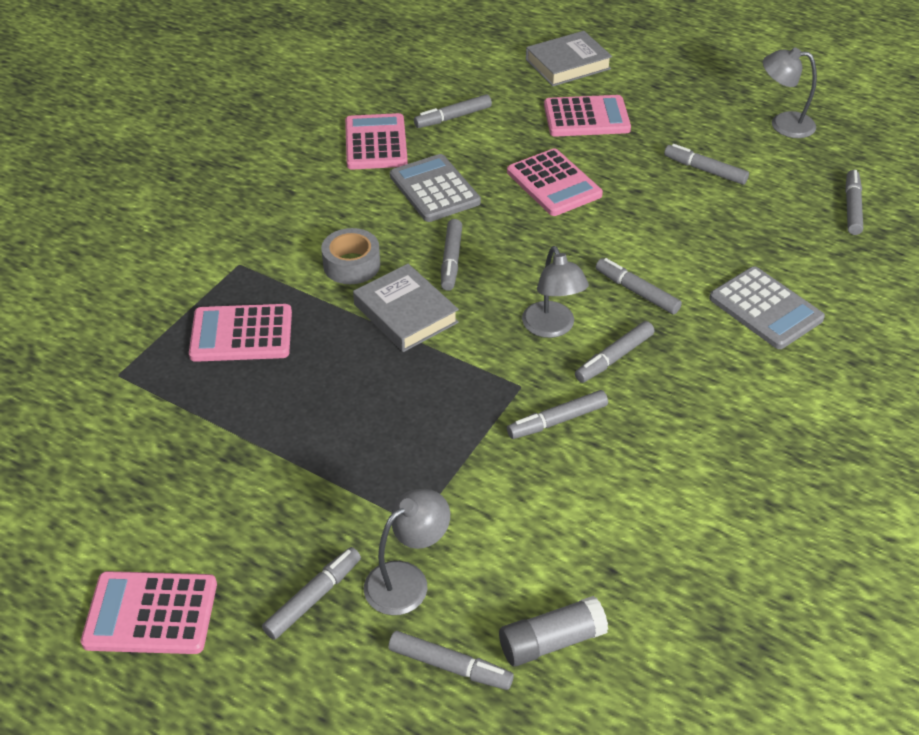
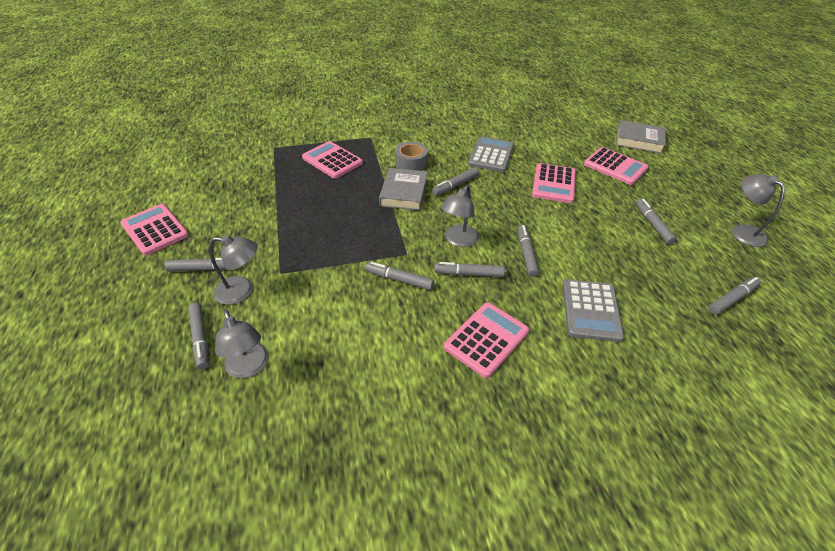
camera: 45 degrees right, 0 degrees up
(376, 143) = (492, 125): pink calculator -> pink calculator (486, 339)
(453, 117) = (543, 133): grey marker -> none
(551, 641) = (249, 367): grey glue stick -> grey lamp

